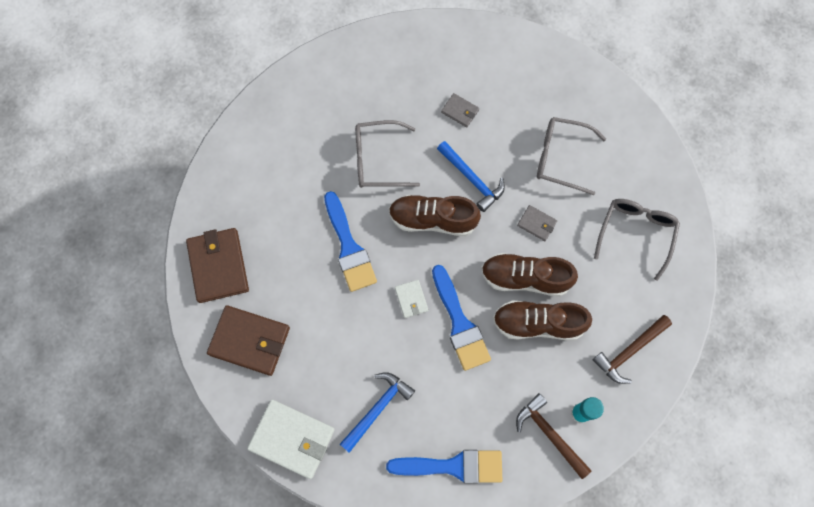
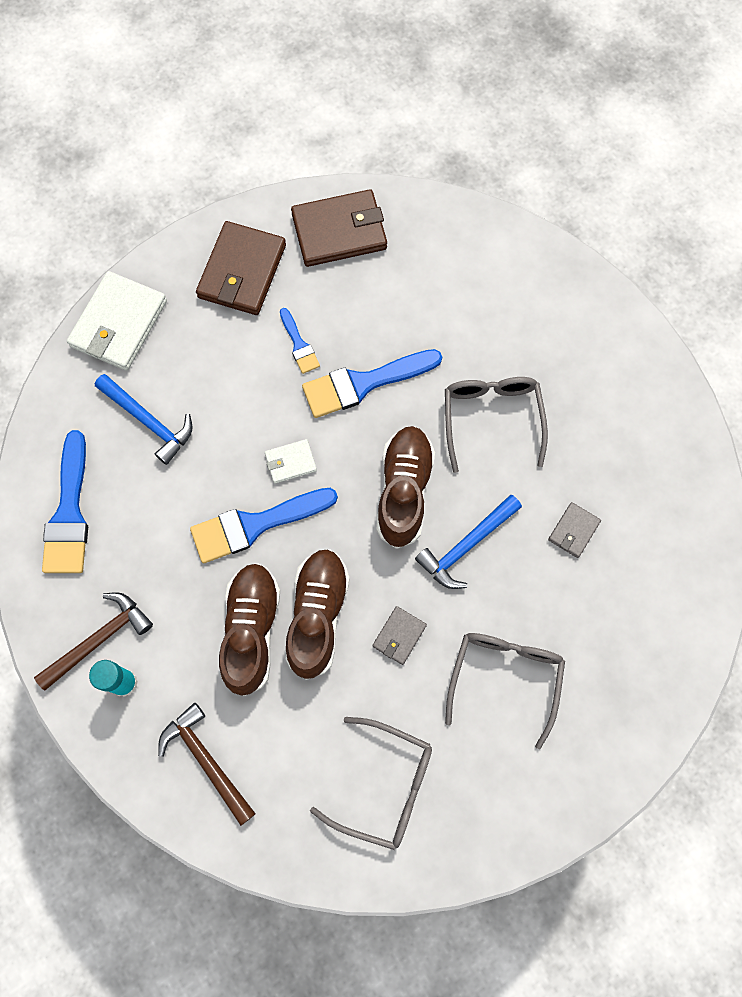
camera: 90 degrees right, 0 degrees up
(316, 295) = (299, 345): none -> blue brush

